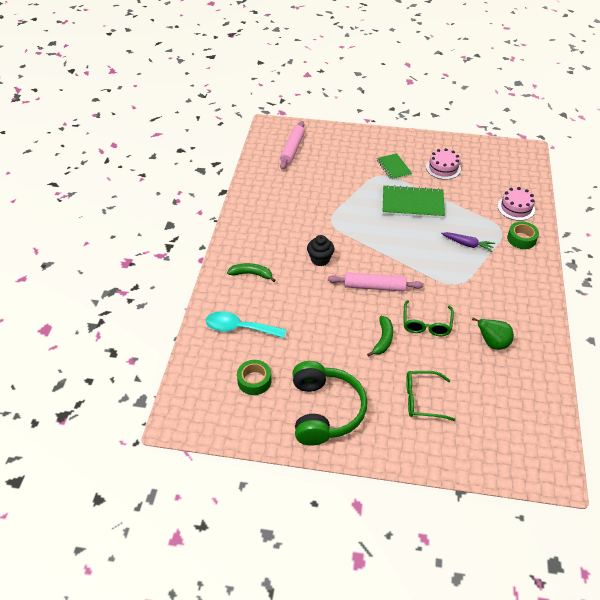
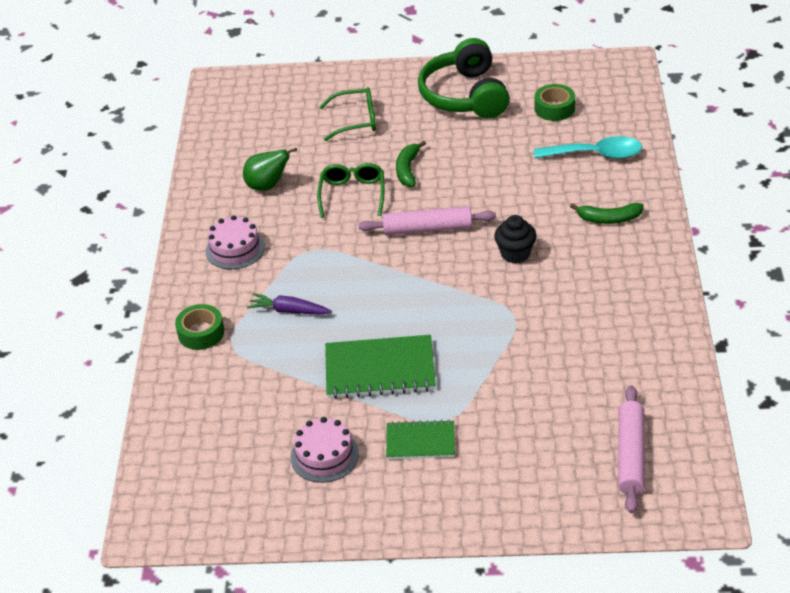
camera: 175 degrees right, 5 degrees down
(394, 167) = (420, 442): green notebook -> green notebook turned 60 degrees counterclockwise
(516, 208) = (199, 389): pink cake -> pink cake (235, 249)

